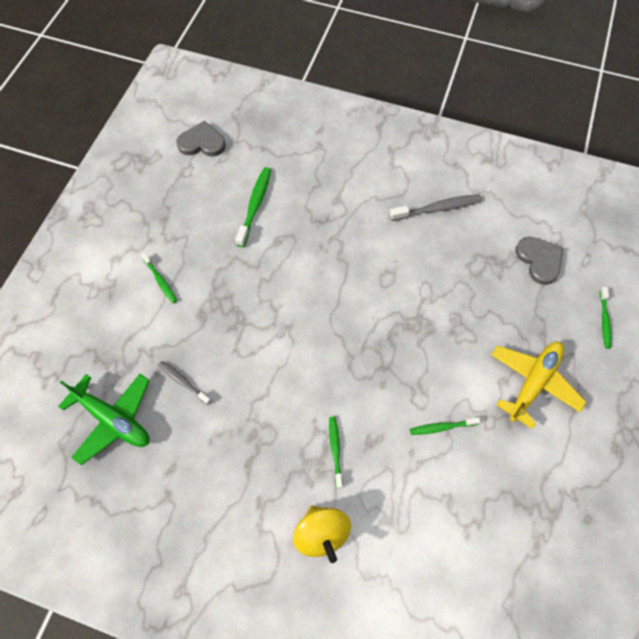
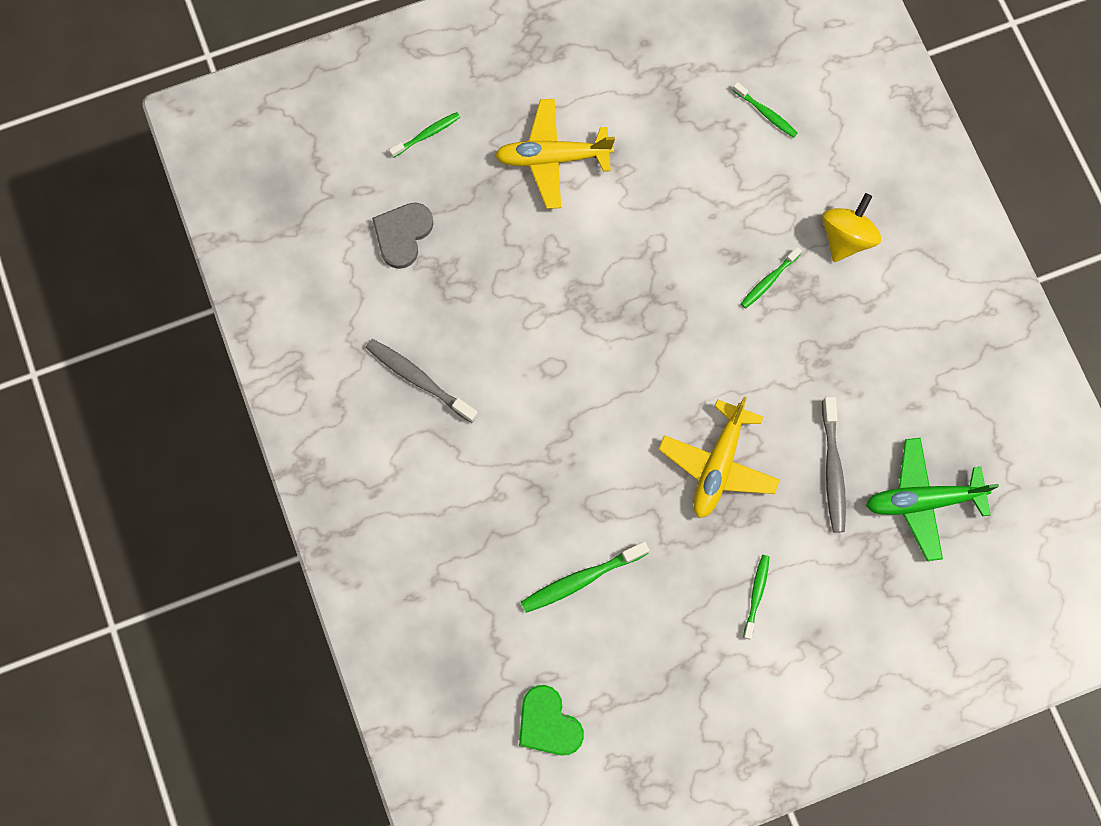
camera: 130 degrees left, 10 degrees up
(113, 419) = (922, 500): green plane -> green plane turned 90 degrees counterclockwise
(183, 382) = (832, 469): grey toothbrush -> grey toothbrush, size x1.60
(202, 142) = (548, 723): grey heart -> green heart
(248, 320) = (718, 465): none -> yellow plane
(442, 427) = (666, 207): green toothbrush -> green toothbrush (766, 113)

